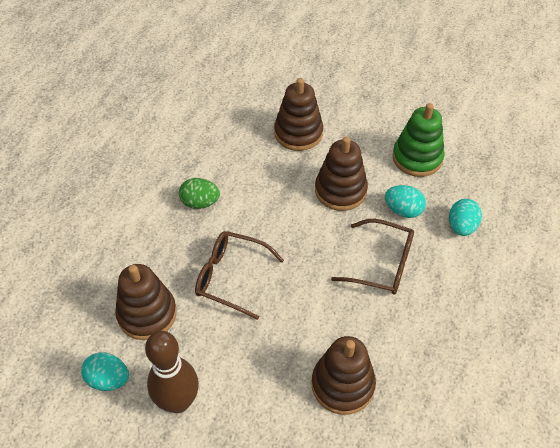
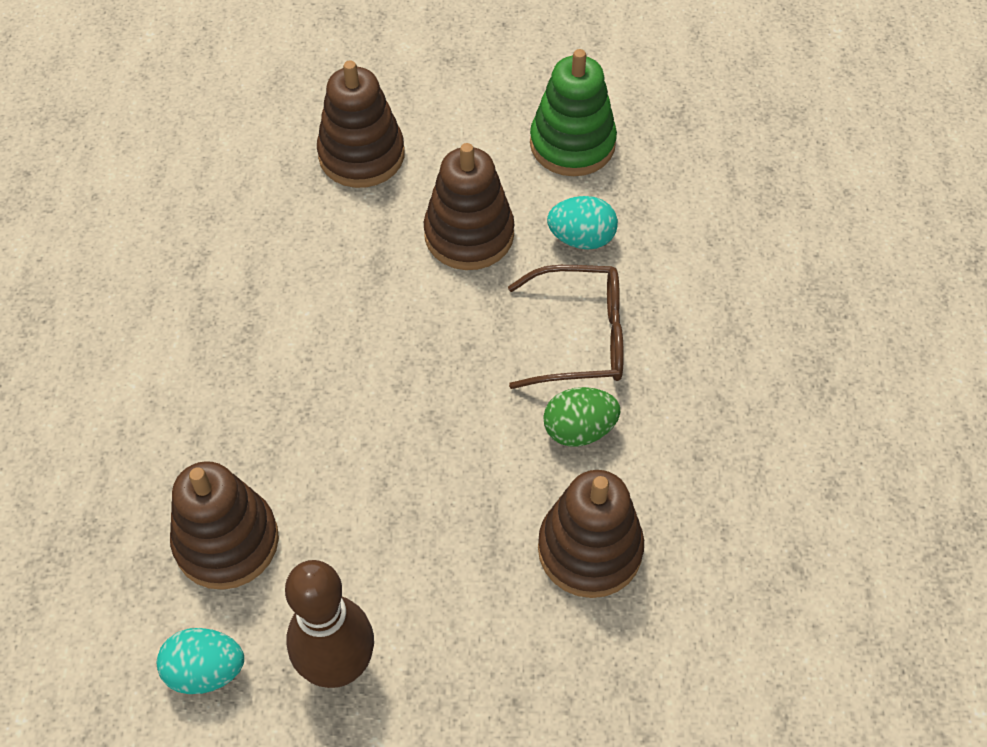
camera: 20 degrees left, 5 degrees up
(200, 203) = (240, 324): green egg -> green egg (579, 430)
(231, 277) = (345, 434): brown glasses -> none
(461, 227) = (681, 239): turquoise egg -> none

